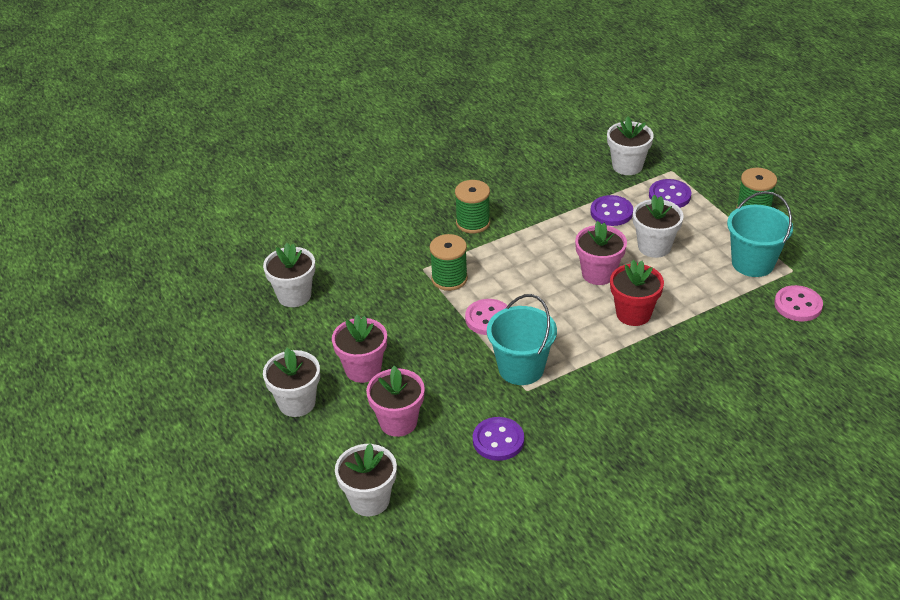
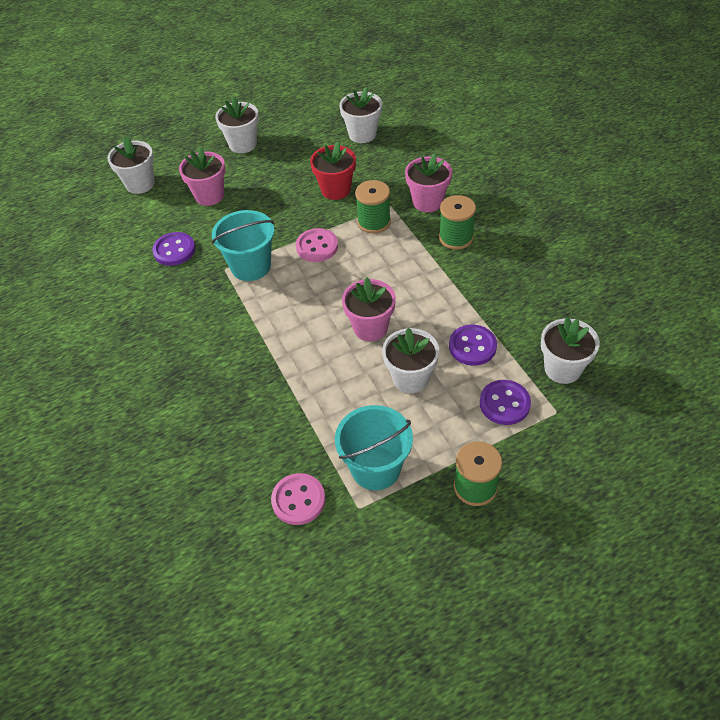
camera: 95 degrees right, 10 degrees up
(363, 369) = (270, 175): pink flower pot -> pink flower pot (427, 202)
(633, 314) = (307, 350): red flower pot -> red flower pot (336, 190)

